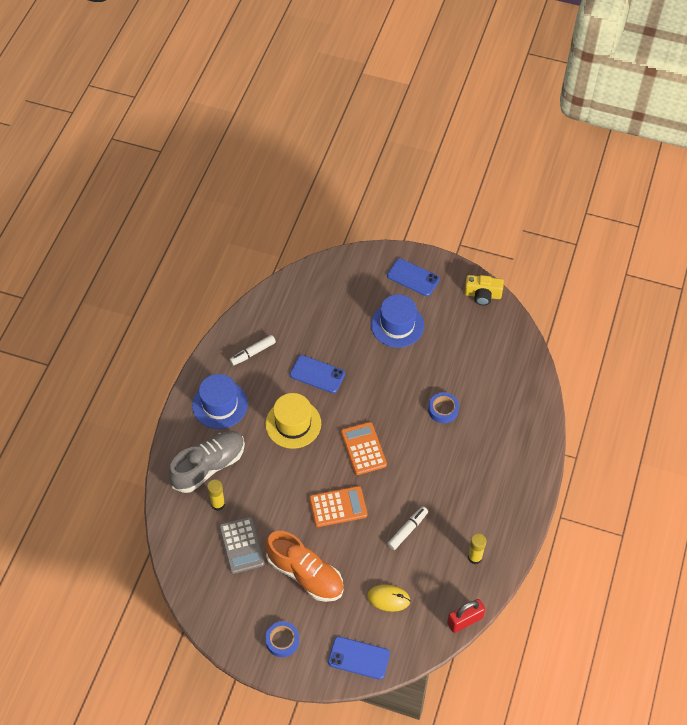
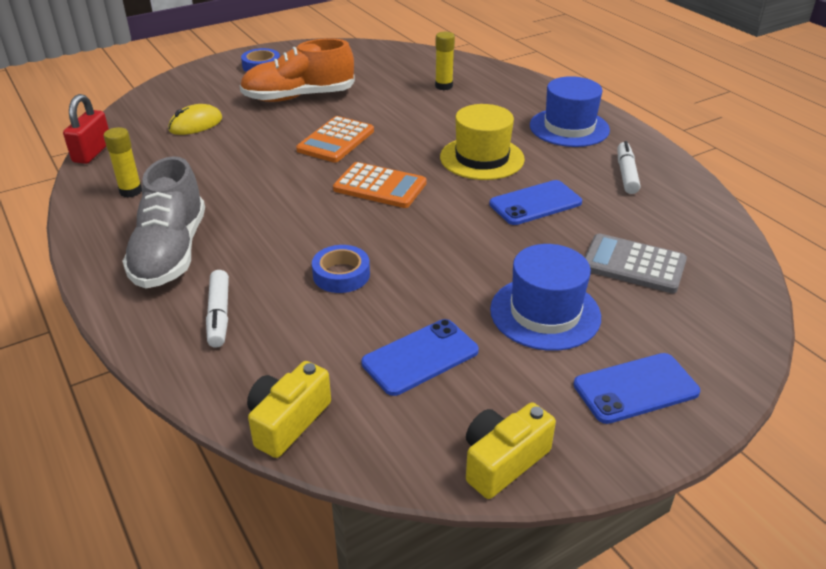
camera: 130 degrees right, 20 degrees down
(209, 466) = (495, 96): grey shoe -> grey shoe (170, 252)
(241, 545) = (381, 81): grey calculator -> grey calculator (633, 264)
(359, 658) = (178, 89): blue phone -> blue phone (420, 357)
(407, 530) = (238, 167): white marker -> white marker (219, 315)
(528, 363) = (288, 421): none -> yellow camera

